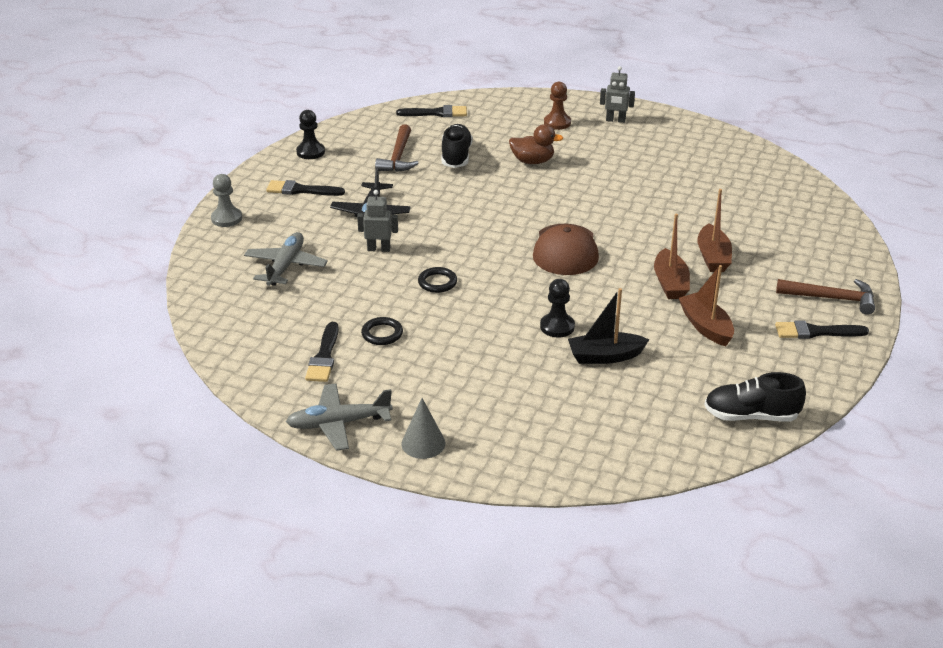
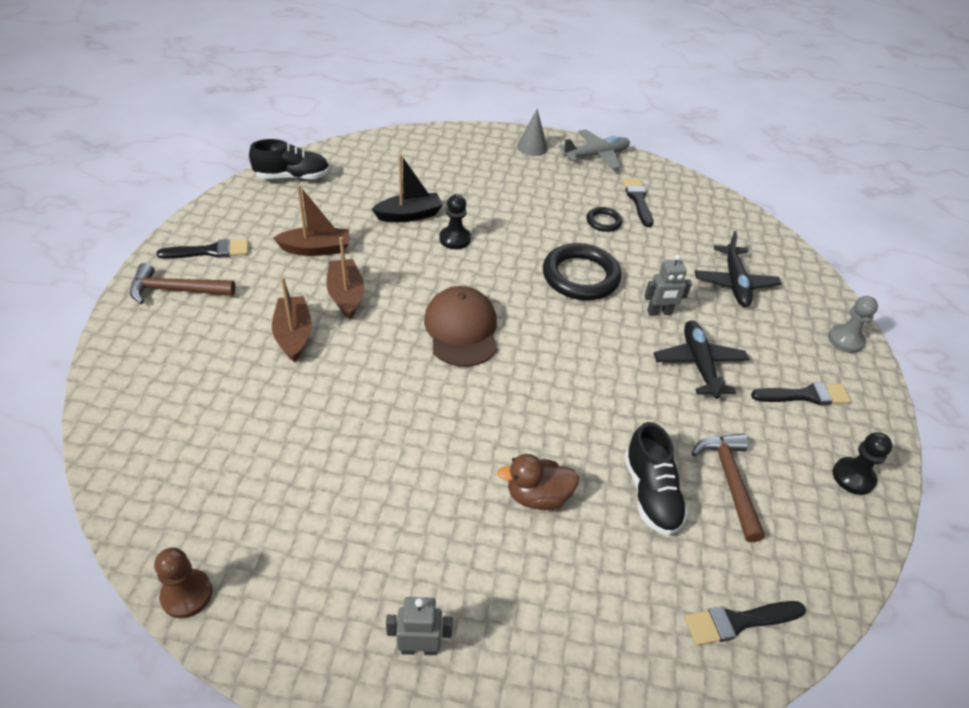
camera: 165 degrees right, 10 degrees up
(286, 266) = (734, 283): grey plane -> black plane
(437, 282) = (580, 276): black ring -> black ring, size x2.00
(557, 123) = (523, 621): brown pawn -> brown pawn (187, 594)
(705, 326) = (316, 249): brown boat -> brown boat turned 60 degrees counterclockwise

